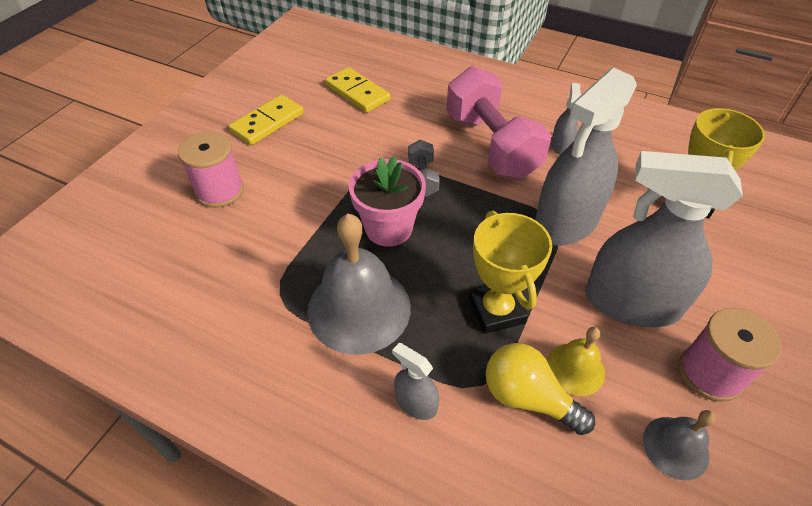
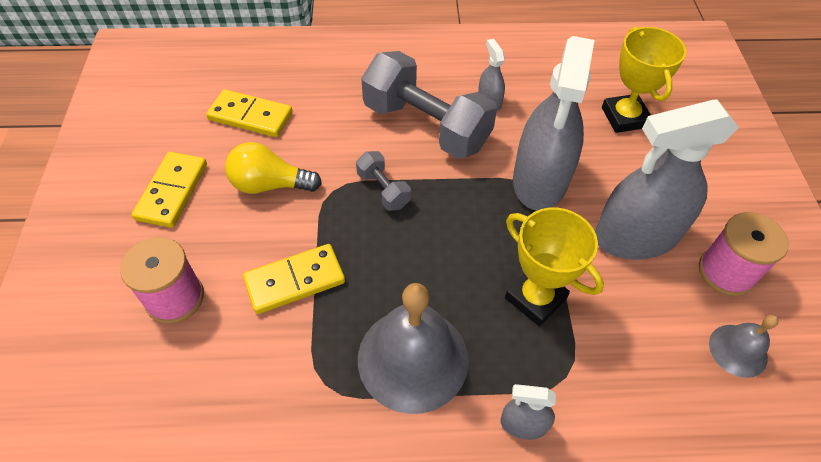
camera: 30 degrees left, 5 degrees up
(309, 214) = (295, 281): none -> yellow domino
(388, 228) = (386, 260): pink flower pot -> none
(491, 145) = (426, 126): pink dumbbell -> grey dumbbell
(528, 397) = (609, 368): yellow light bulb -> yellow light bulb (270, 184)
(575, 368) = (629, 321): yellow bell -> none

